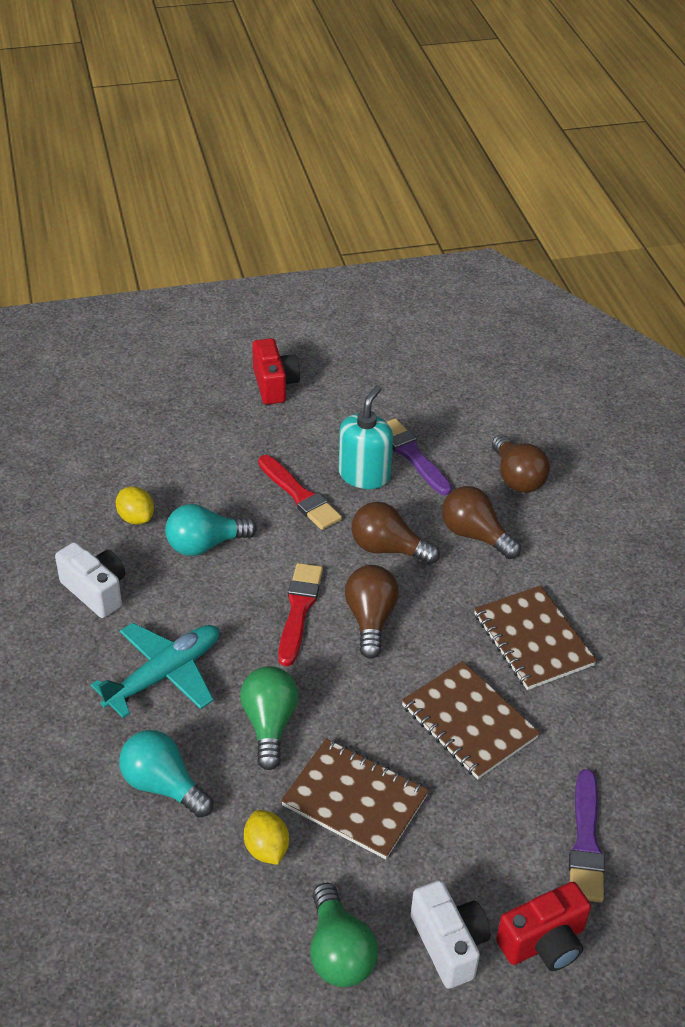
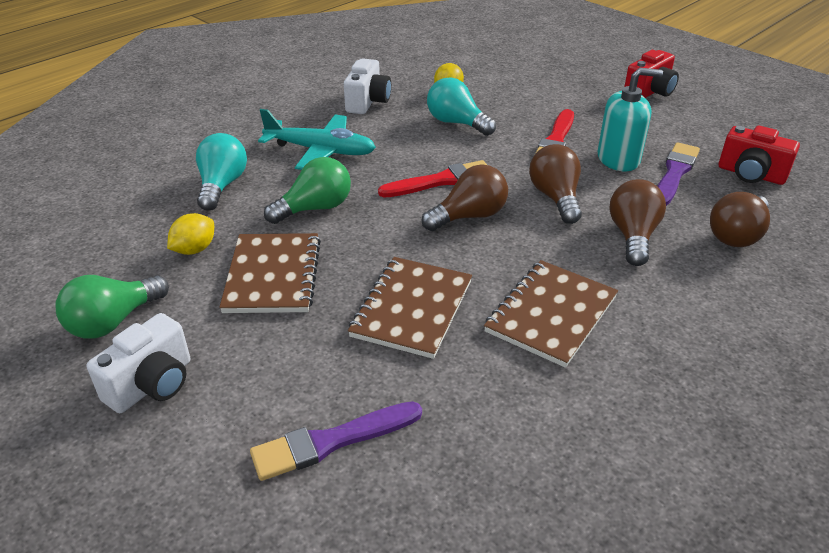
camera: 60 degrees right, 5 degrees down
(544, 942) = (186, 452): red camera -> red camera (751, 174)

